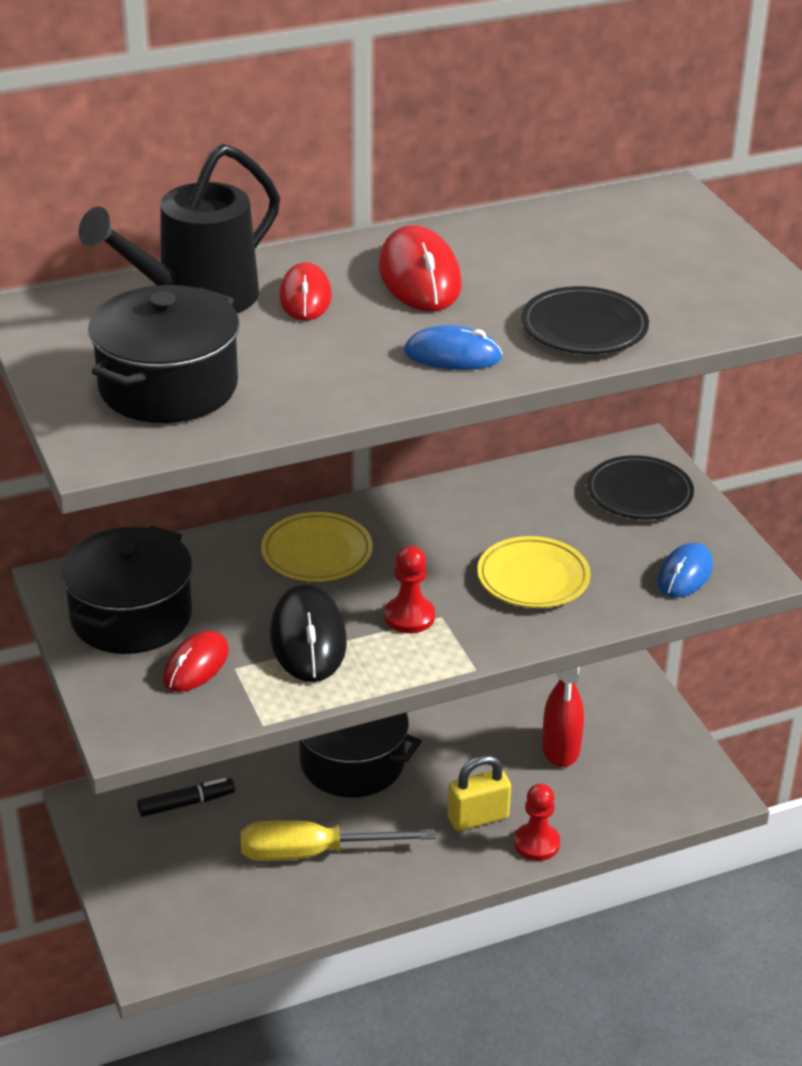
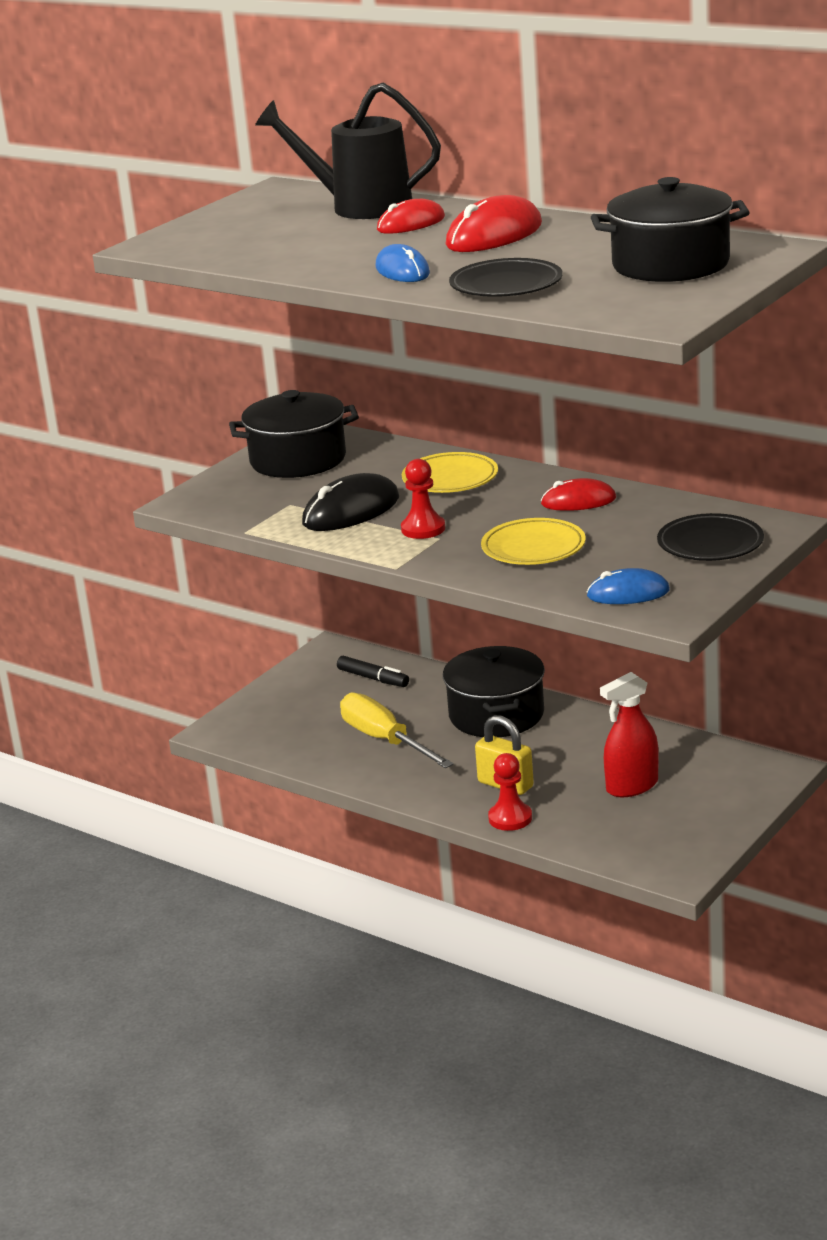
camera: 60 degrees right, 10 degrees down
(168, 387) = (242, 234): black pot -> black pot (670, 265)
(196, 665) = (276, 493): red mouse -> red mouse (578, 501)

